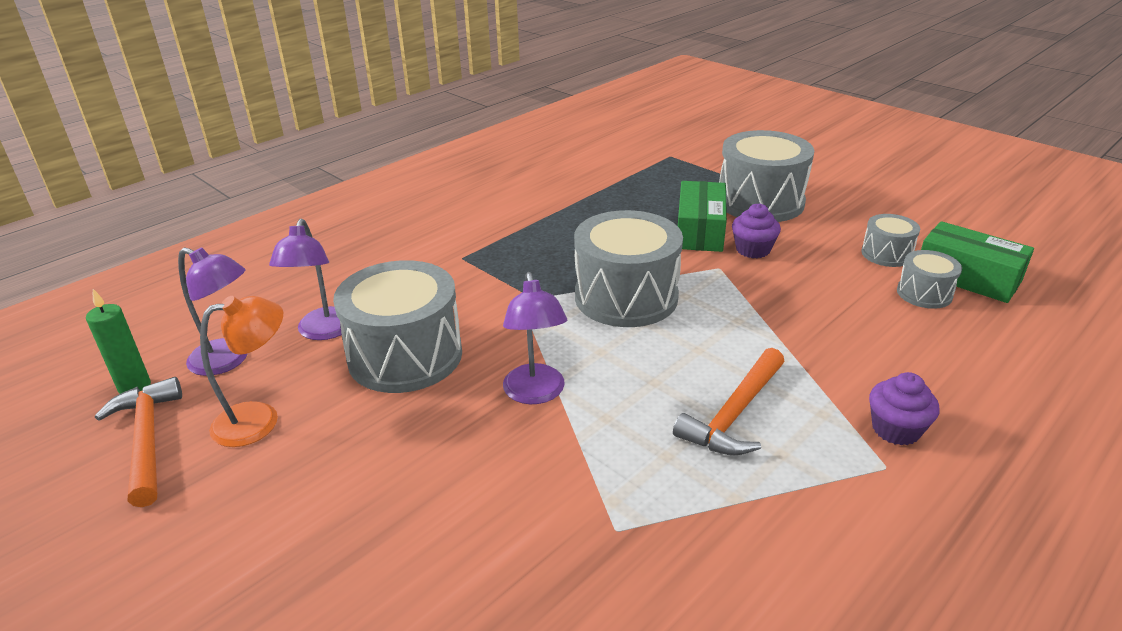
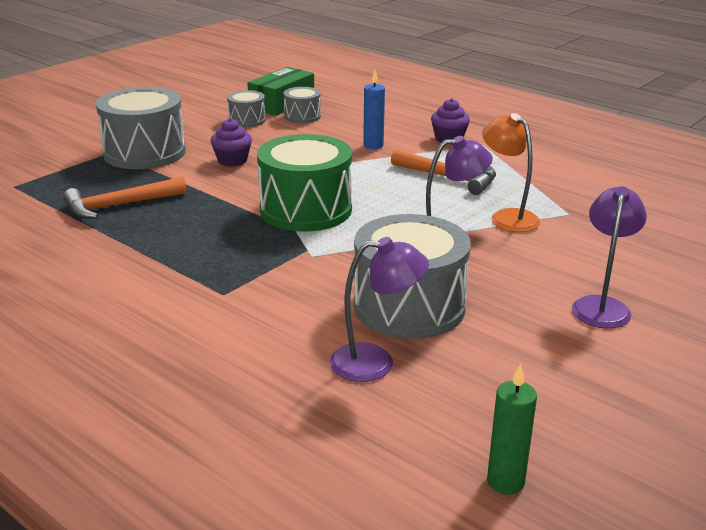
camera: 95 degrees left, 5 degrees down
(147, 440) = (581, 440): orange hammer -> orange hammer (120, 205)
(228, 361) = (440, 419): purple lamp -> purple lamp (602, 306)
(259, 419) = (525, 373): orange lamp -> orange lamp (507, 217)
(626, 297) = (305, 210): grey drum -> green drum
(700, 230) = (193, 178): green box -> none
(836, 351) = (373, 145): none -> blue candle

